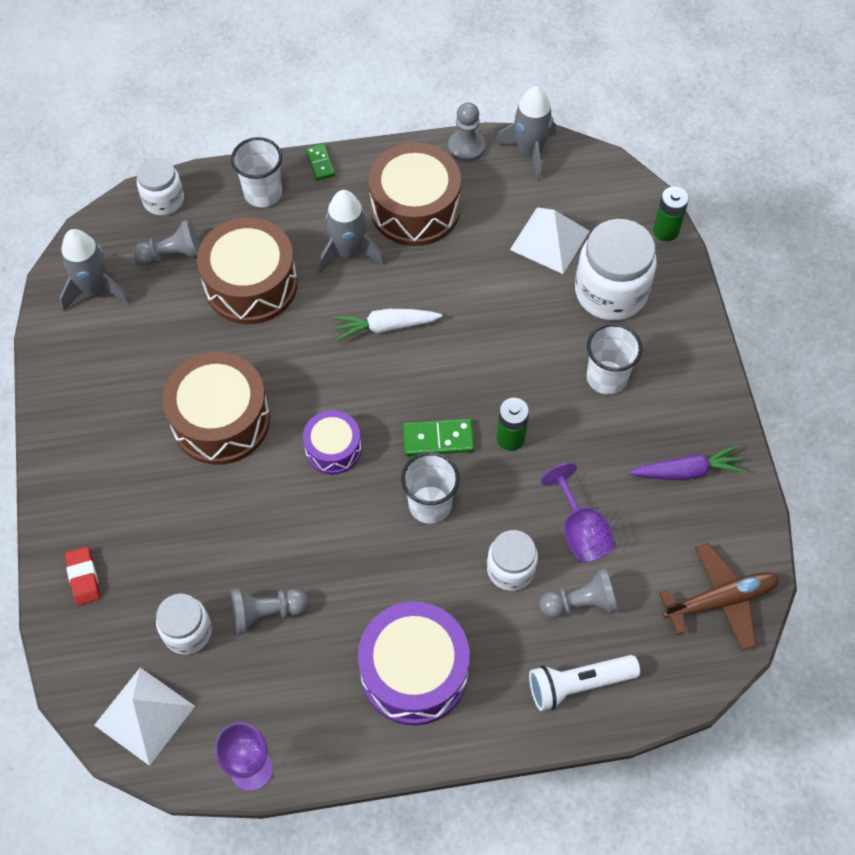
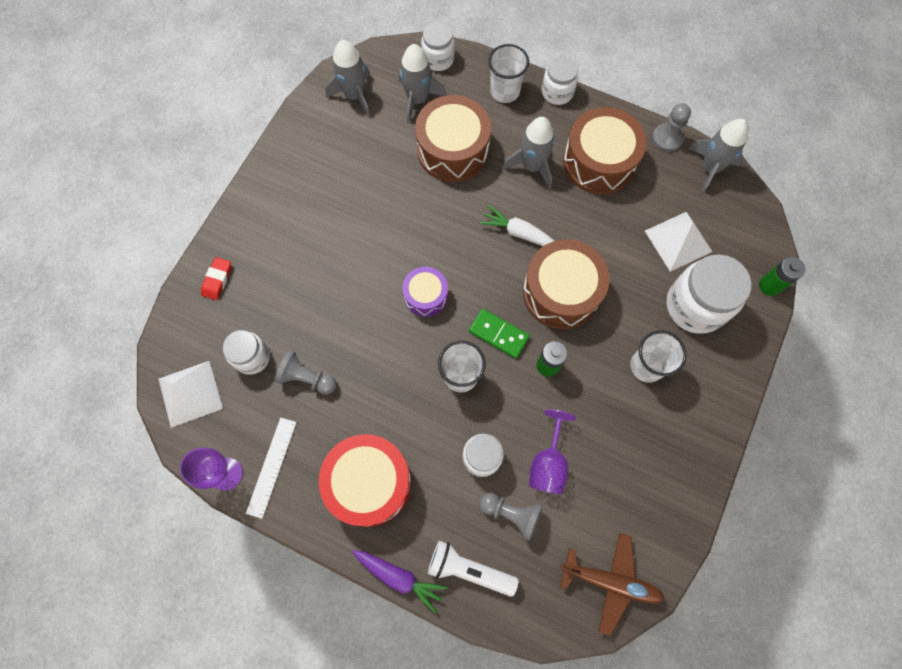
camera: 35 degrees right, 10 degrees up
(172, 255) = (417, 100): grey pawn -> grey rocket
(221, 420) = (369, 230): brown drum -> brown drum (561, 292)
(296, 728) = (271, 467): none -> white ruler
(320, 163) = (557, 92): green domino -> white jar
(414, 671) = (369, 482): purple drum -> red drum
(687, 471) = (655, 472): purple carrot -> purple carrot (399, 577)

